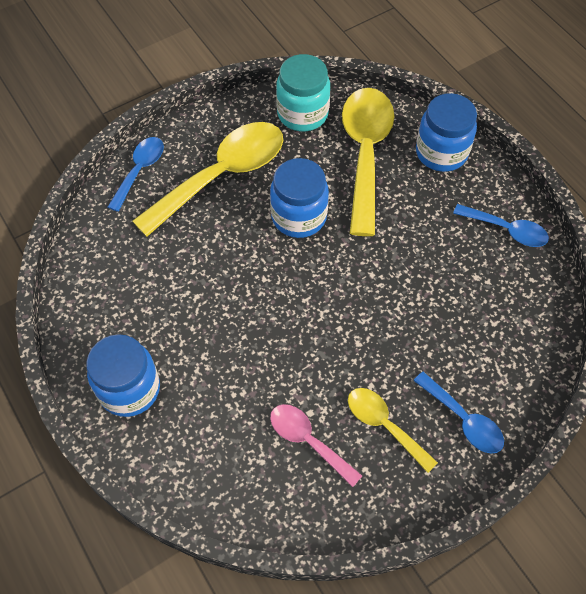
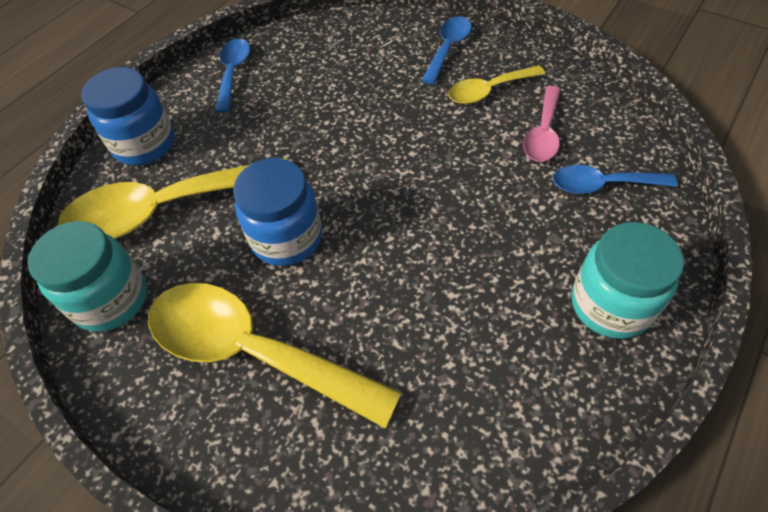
camera: 110 degrees left, 5 degrees down
(129, 389) = (610, 305): blue jar -> turquoise jar
(140, 171) = (285, 475): blue spoon -> blue spoon (603, 185)
(384, 425) = (489, 90): yellow spoon -> yellow spoon turned 45 degrees clockwise

